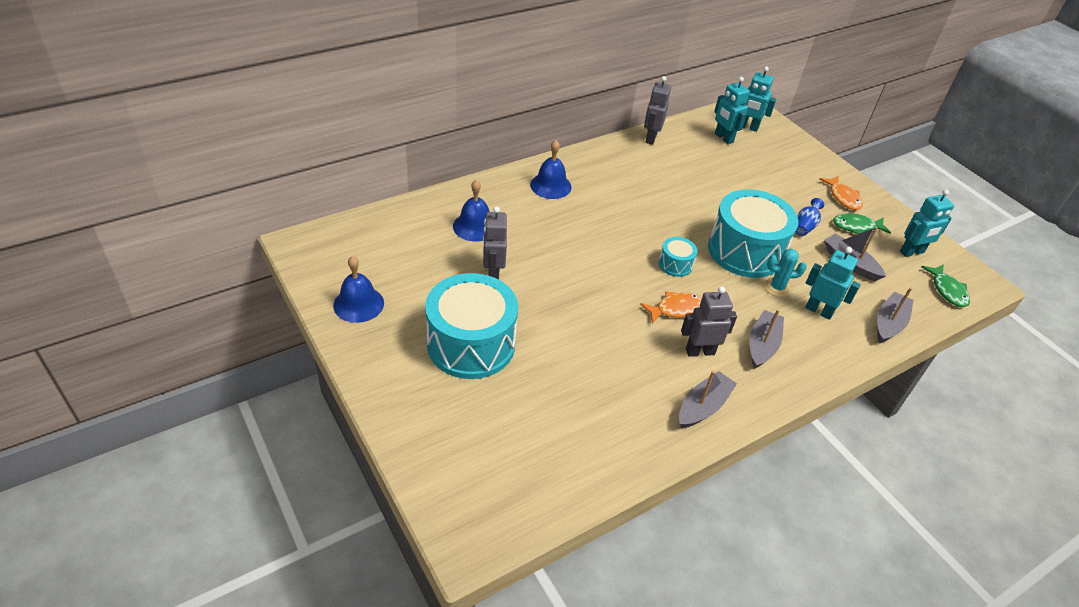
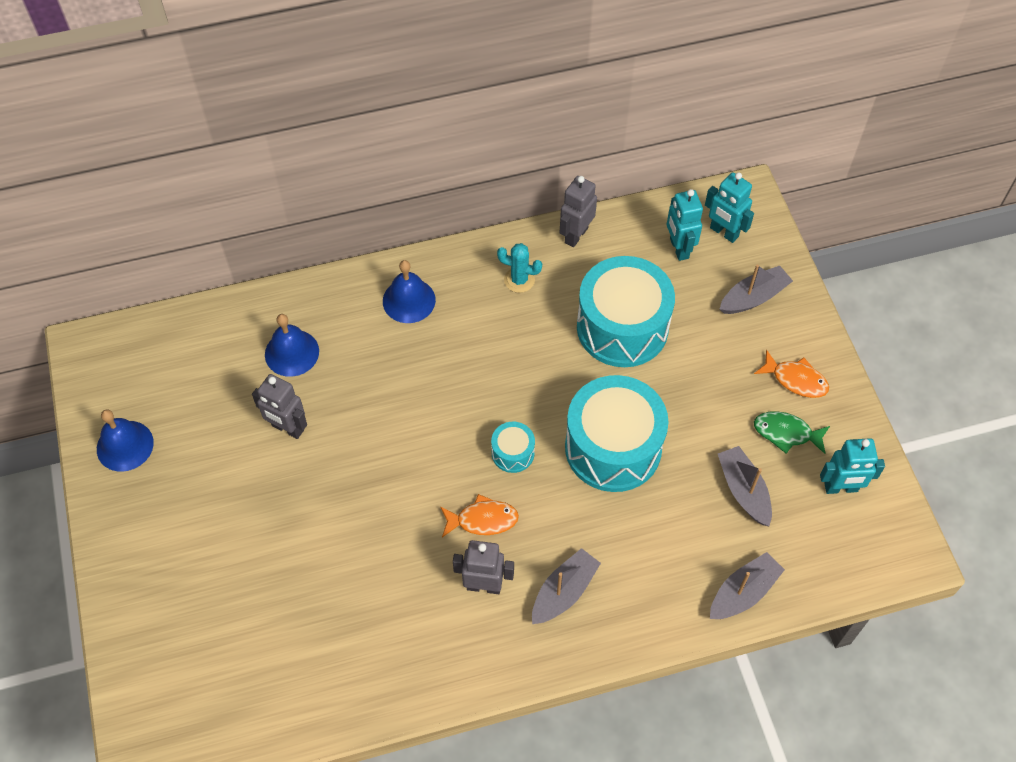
camera: 20 degrees right, 15 degrees up
(471, 344) = (228, 524): turquoise drum -> turquoise drum (622, 327)
(493, 273) = (287, 428): grey robot -> grey robot turned 75 degrees counterclockwise
(703, 406) = (453, 660): grey boat -> grey boat (753, 297)
(777, 287) = (626, 511): turquoise cactus -> turquoise cactus (519, 280)
(805, 226) = (715, 420): blue vase -> none
(819, 311) = (661, 556): turquoise robot -> none
(843, 197) = (795, 380): orange fish -> orange fish turned 60 degrees counterclockwise
(947, 290) = (853, 557): green fish -> none

